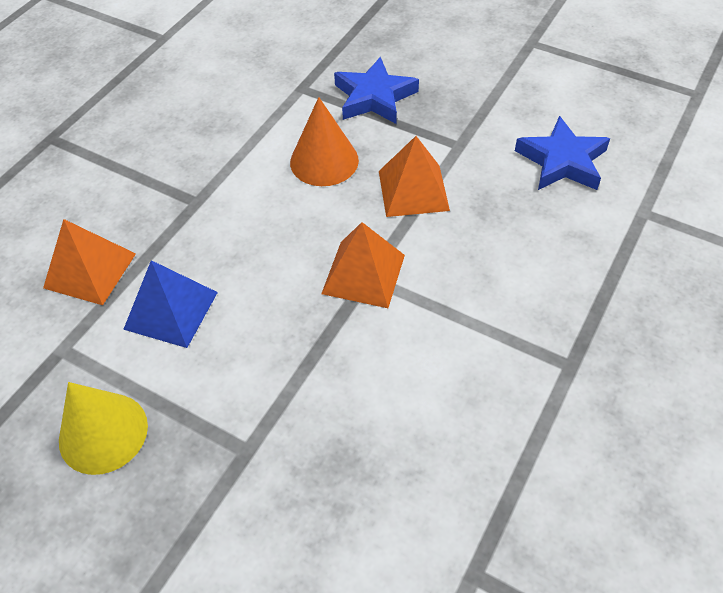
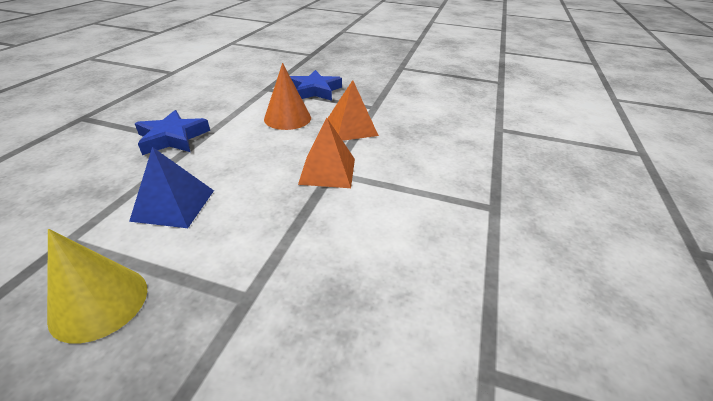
camera: 15 degrees left, 15 degrees down
(90, 270) = (103, 186): orange pyramid -> none
(562, 161) = (440, 110): blue star -> blue star (172, 138)

